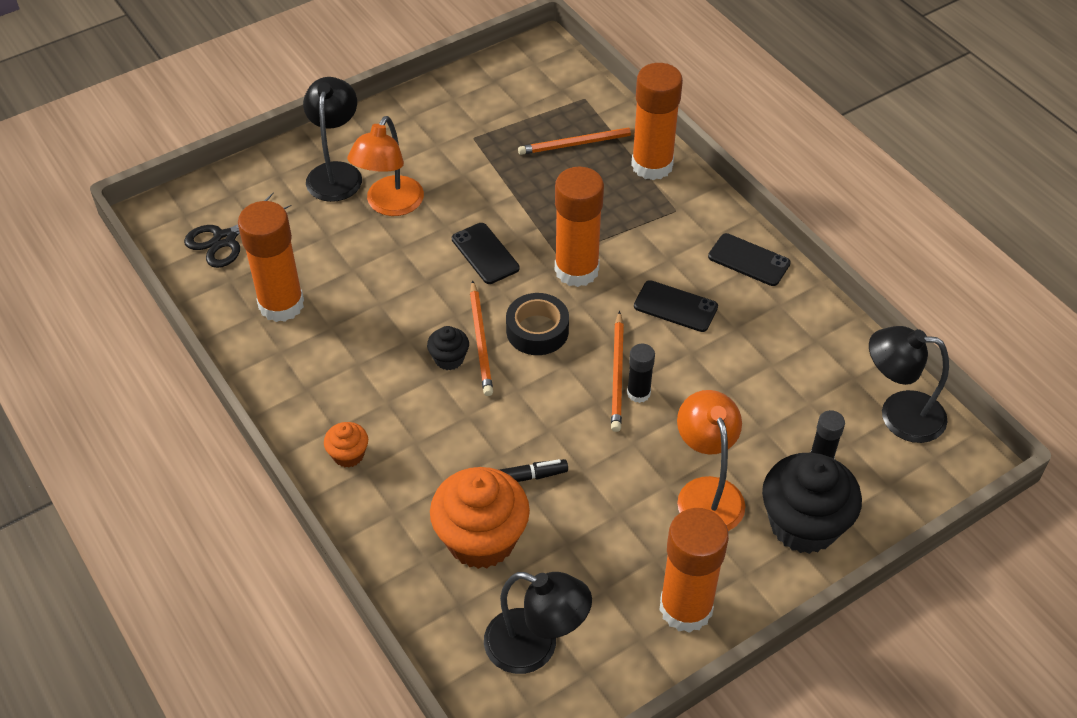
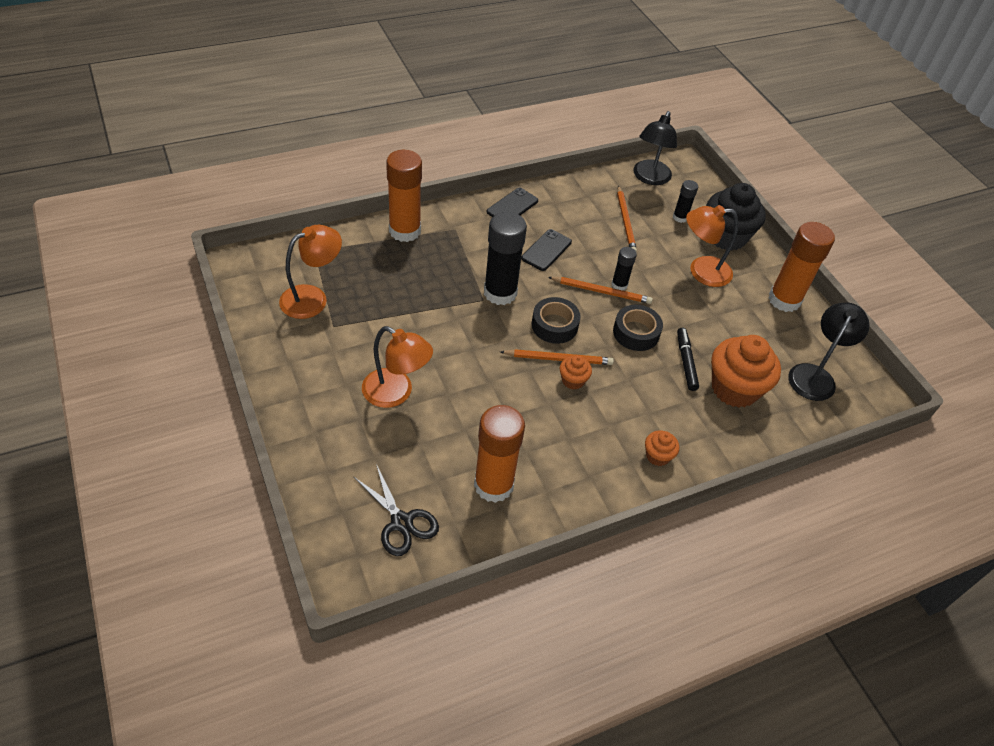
camera: 85 degrees left, 0 degrees up
(336, 173) = (342, 426): black lamp -> none
(449, 359) = (573, 380): black cupcake -> orange cupcake
(485, 253) = (469, 341): black phone -> none
(509, 113) = (312, 298): none -> orange lamp
(552, 419) = (636, 333): none -> black tape
(576, 270) = (500, 293): orange glue stick -> black glue stick
(579, 143) = (366, 264): orange pencil -> orange pencil (625, 221)

